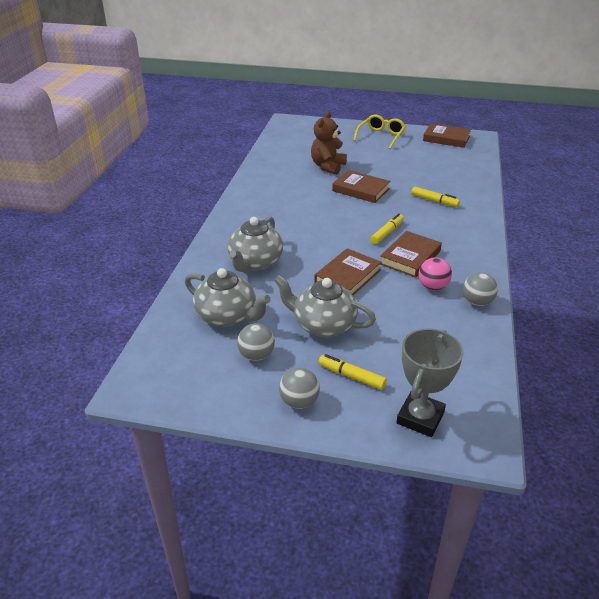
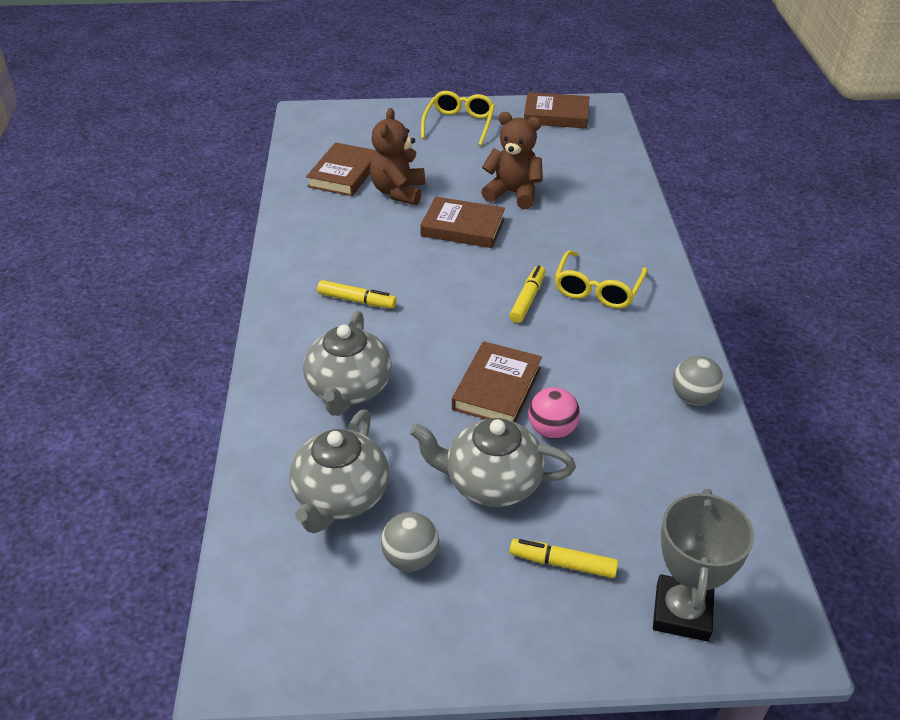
camera: 15 degrees left, 5 degrees up
(227, 316) = (341, 497): grey teapot -> grey teapot turned 90 degrees clockwise
(299, 402) = (503, 626): grey ball -> none
(400, 176) = (513, 193): none -> brown teddy bear
(410, 257) = (576, 337): brown book -> brown book (344, 174)
(433, 286) = (624, 383): pink ball -> pink ball (552, 430)
(434, 201) = (576, 230): yellow marker -> yellow marker (357, 300)
(435, 234) = (597, 289): none -> yellow glasses

